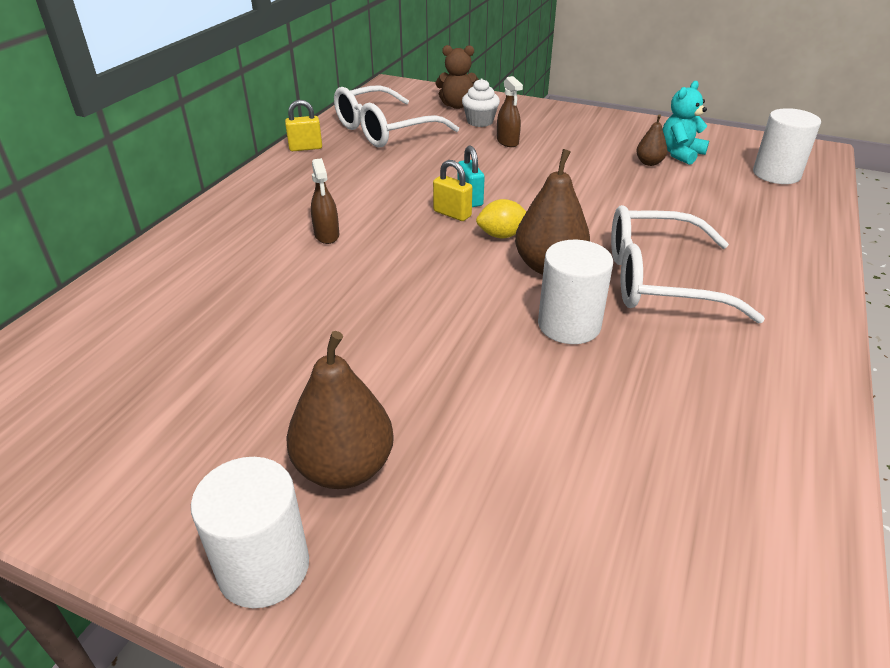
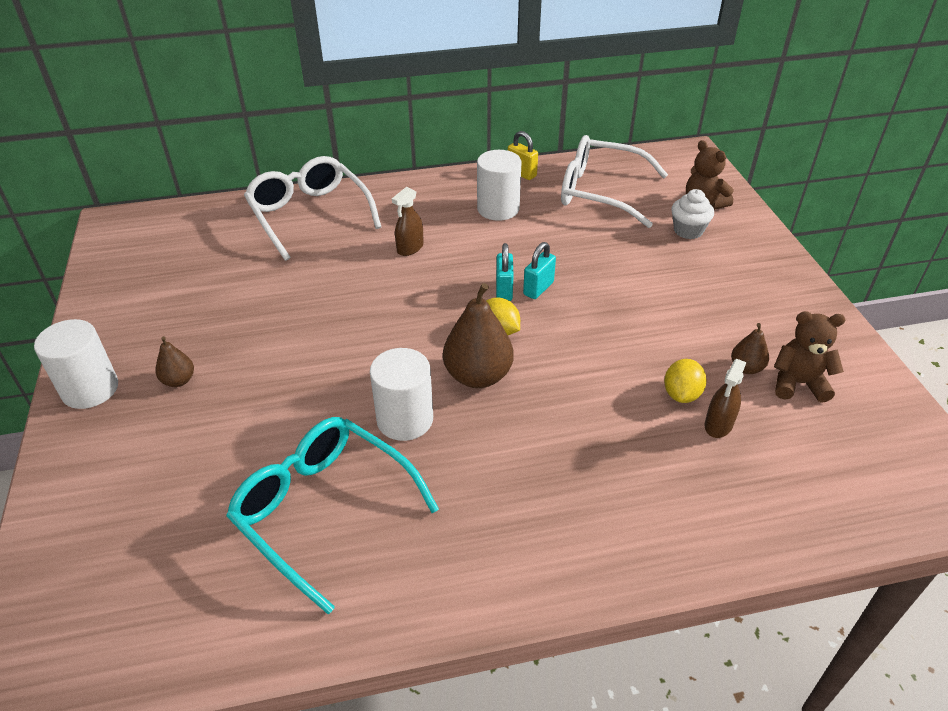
camera: 55 degrees right, 5 degrees up
(344, 468) = (179, 380): brown pear -> brown pear, size x0.52
(452, 214) = (504, 290): yellow padlock -> turquoise padlock
(507, 142) = (669, 263): brown spray bottle -> brown spray bottle (718, 425)
(654, 194) = (681, 394): none -> yellow lemon
(654, 418) = (324, 510): none -> turquoise glasses
(658, 280) = (521, 450): white glasses -> white glasses (309, 215)
(680, 154) = (798, 383): turquoise teddy bear -> brown teddy bear
(776, 174) = (849, 475): white cylinder -> white cylinder (498, 209)

